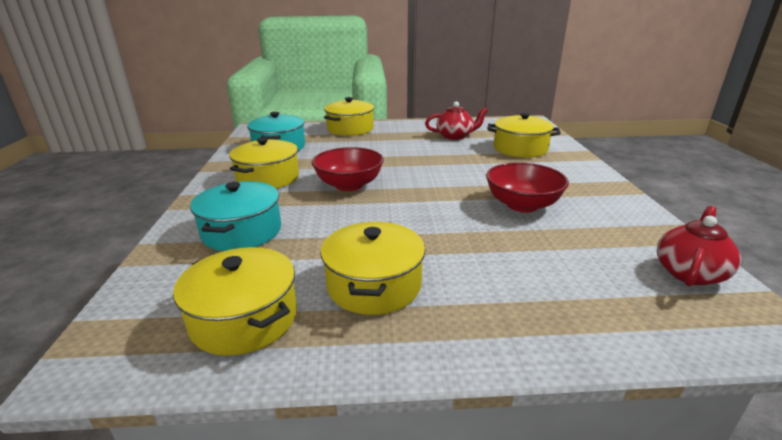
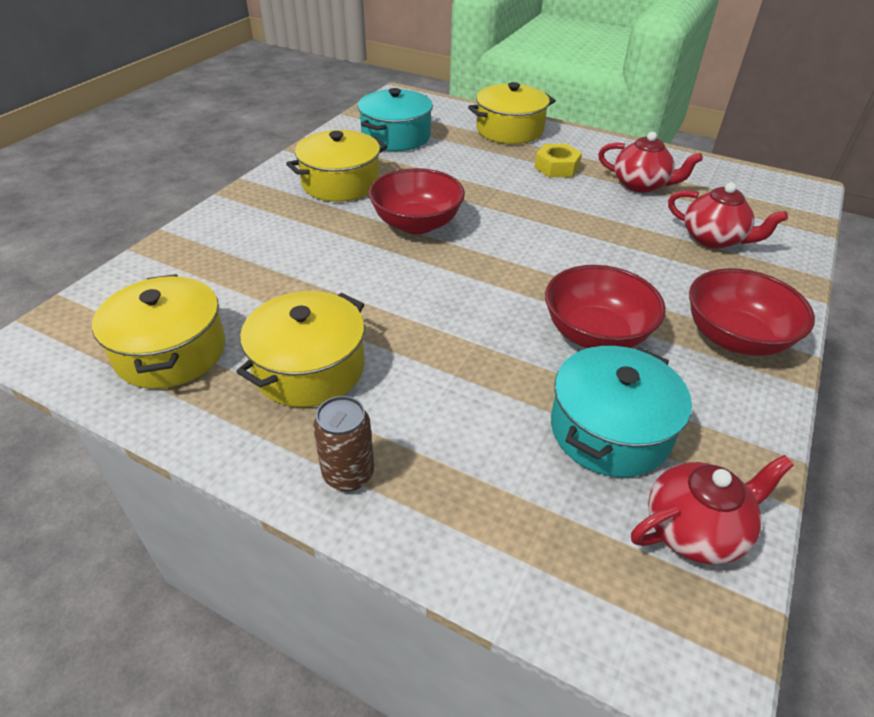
camera: 30 degrees right, 15 degrees up
(242, 231) = (253, 249): turquoise pot -> turquoise pot (610, 430)
(400, 139) = (556, 167): none -> yellow nut
(481, 335) = (348, 474): none -> brown can
(520, 149) = (713, 239): yellow pot -> red teapot
(586, 185) = (735, 338): none -> red bowl

